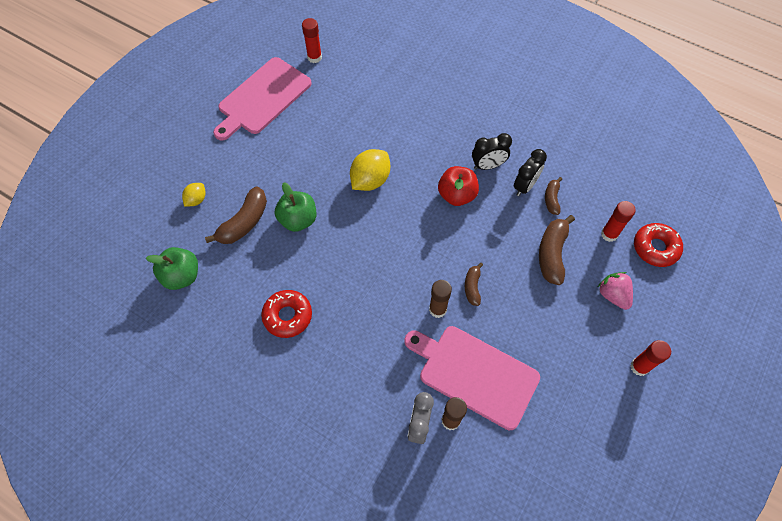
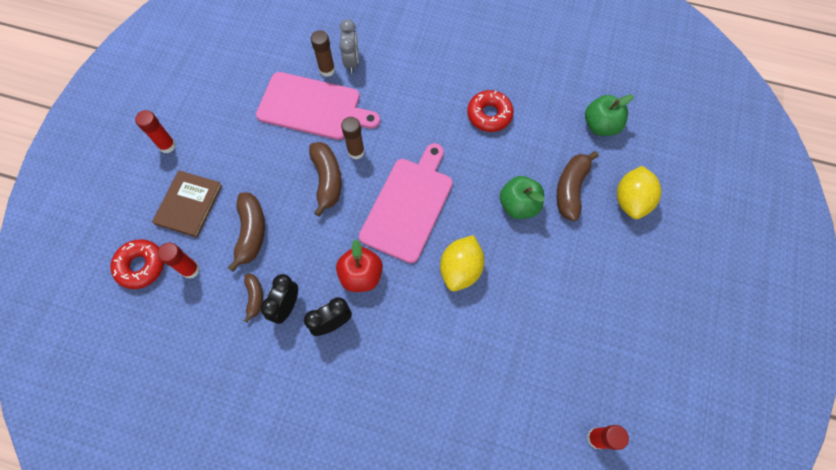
camera: 165 degrees right, 5 degrees up
(196, 200) = (631, 201): yellow lemon -> yellow lemon, size x1.81
(262, 98) = (630, 350): pink cutting board -> pink cutting board (408, 205)
(472, 287) = (327, 180): brown banana -> brown banana, size x1.74
(613, 295) = (189, 204): pink strawberry -> brown book

